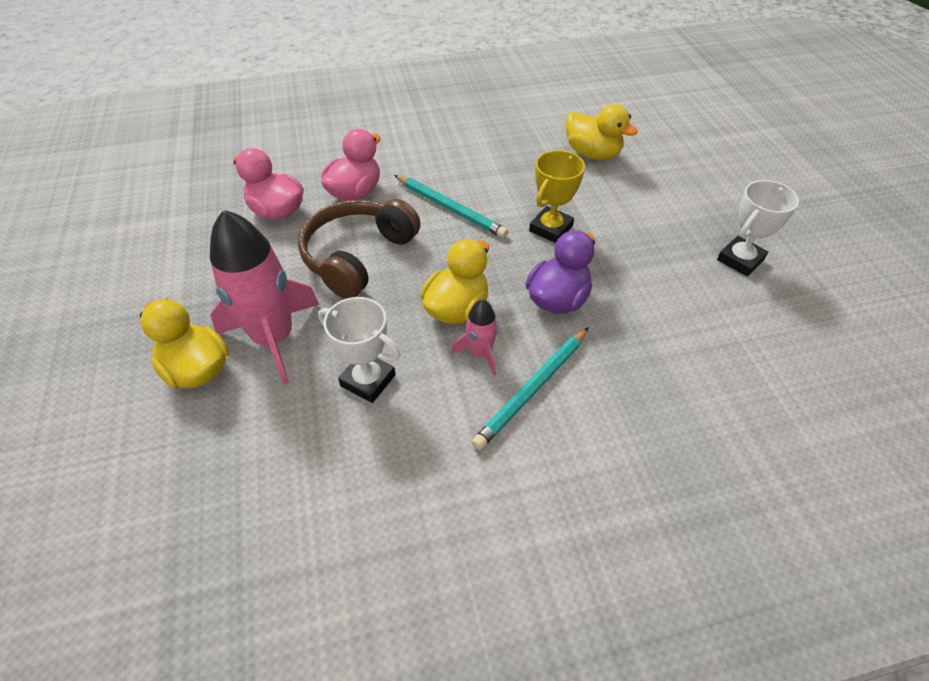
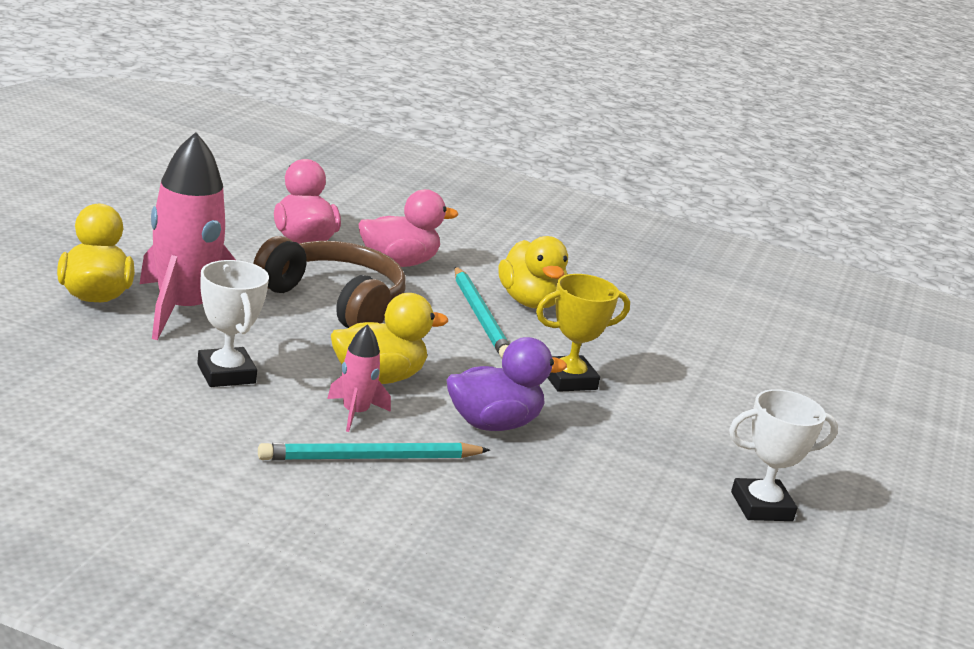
camera: 30 degrees right, 25 degrees down
(357, 256) = (335, 301): brown headphones -> brown headphones turned 60 degrees clockwise
(592, 154) = (716, 356): yellow duck -> yellow duck (530, 302)

